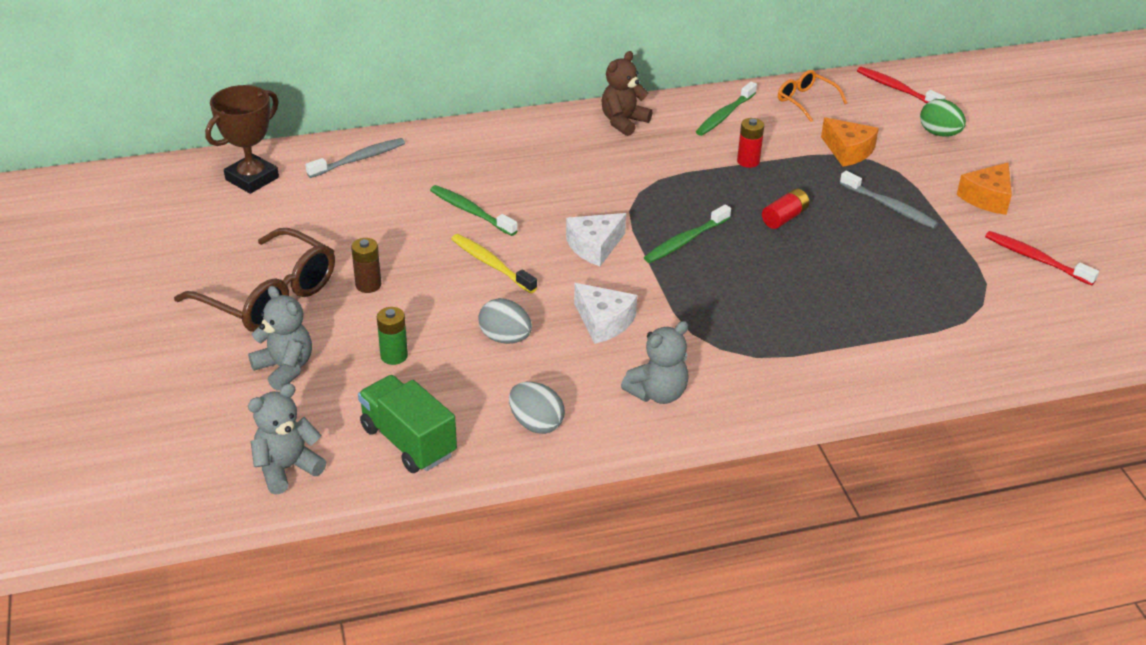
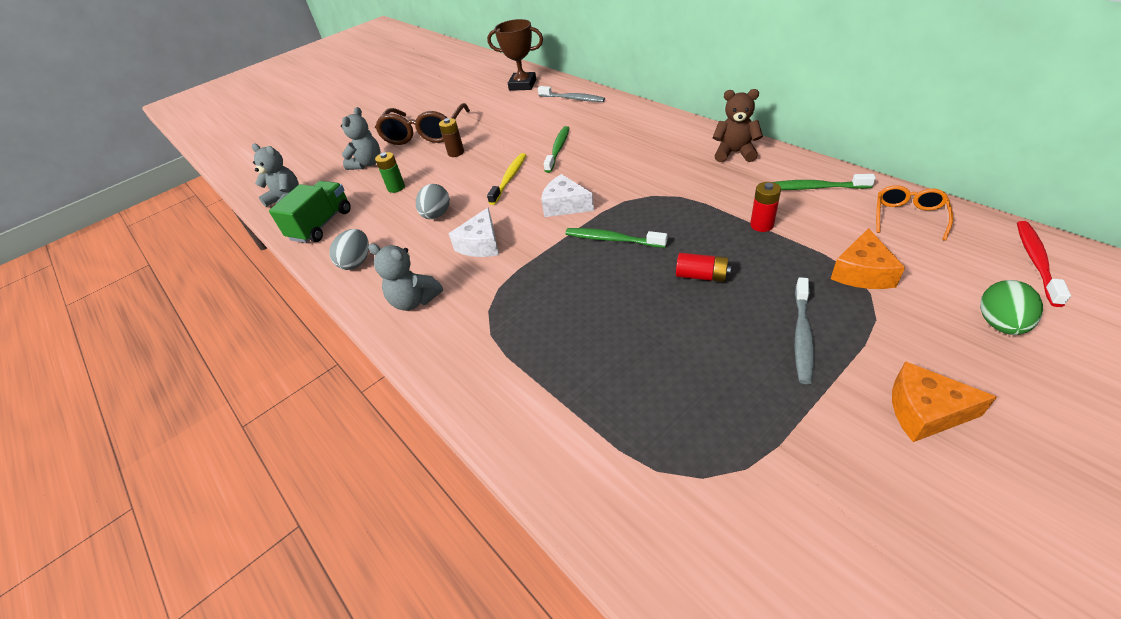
camera: 70 degrees right, 5 degrees up
(1036, 259) = (850, 506): red toothbrush -> none

